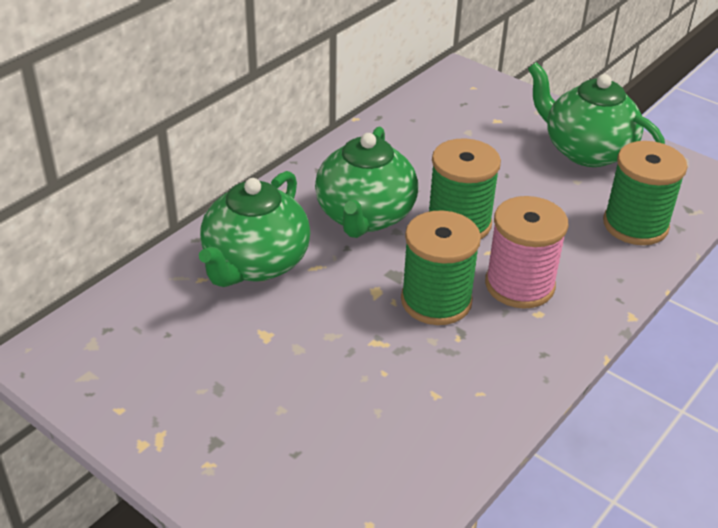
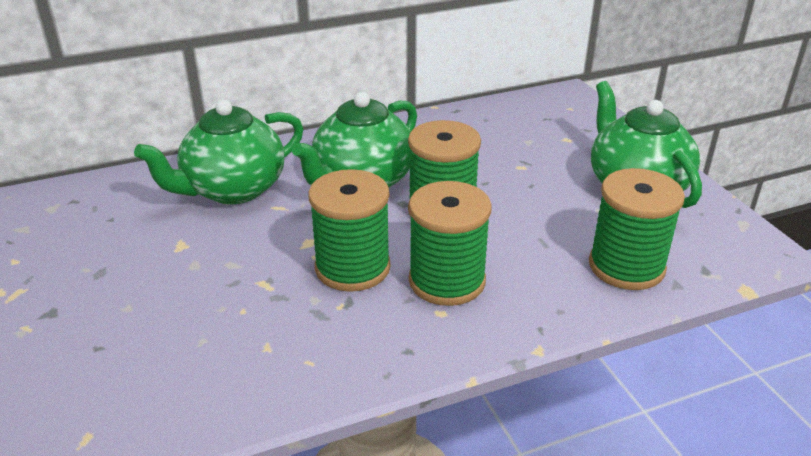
camera: 30 degrees right, 5 degrees down
(519, 285) = (447, 281): pink spool -> green spool

